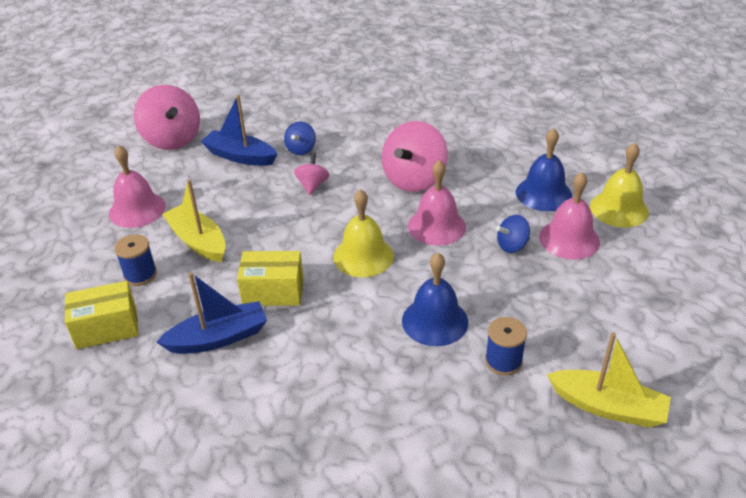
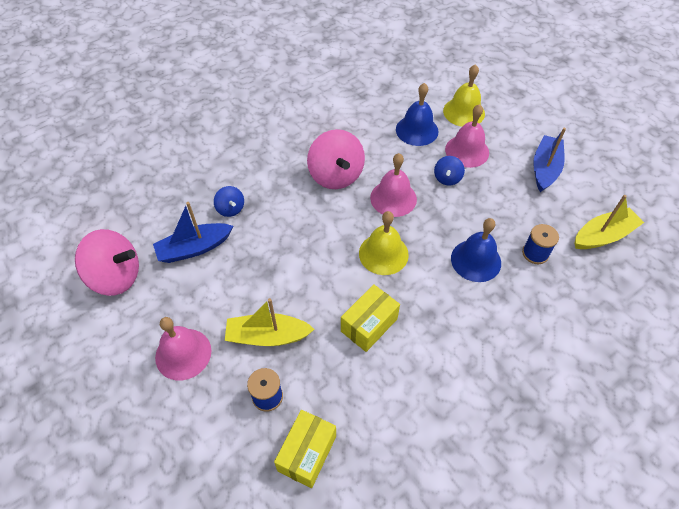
camera: 50 degrees left, 15 degrees up
(218, 338) = (385, 386): blue boat -> blue boat (545, 169)
(312, 185) = (280, 230): pink spinning top -> none

